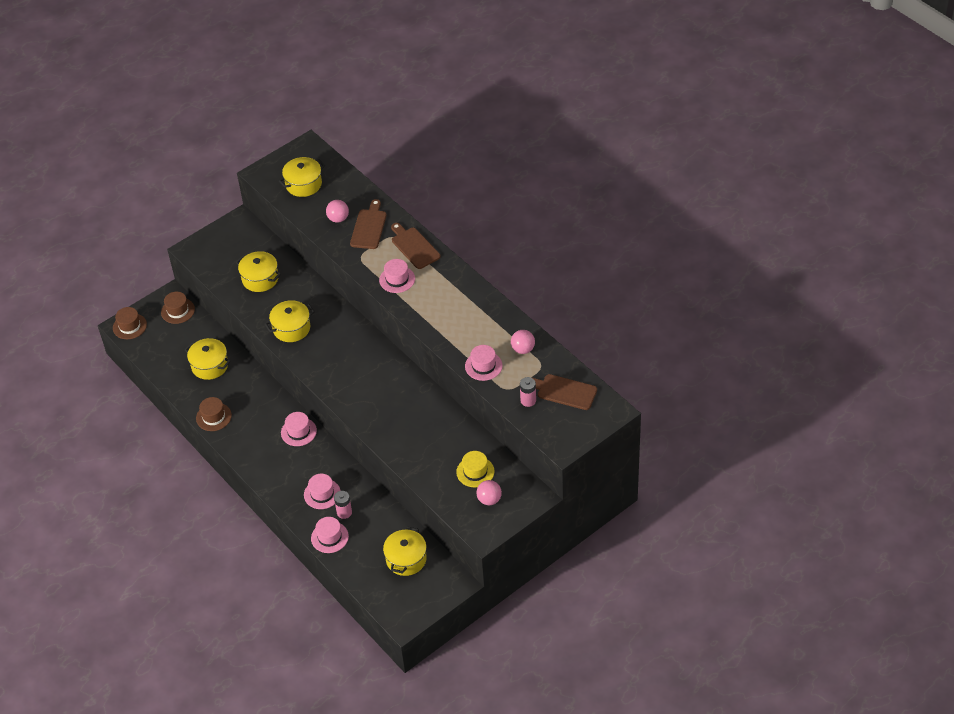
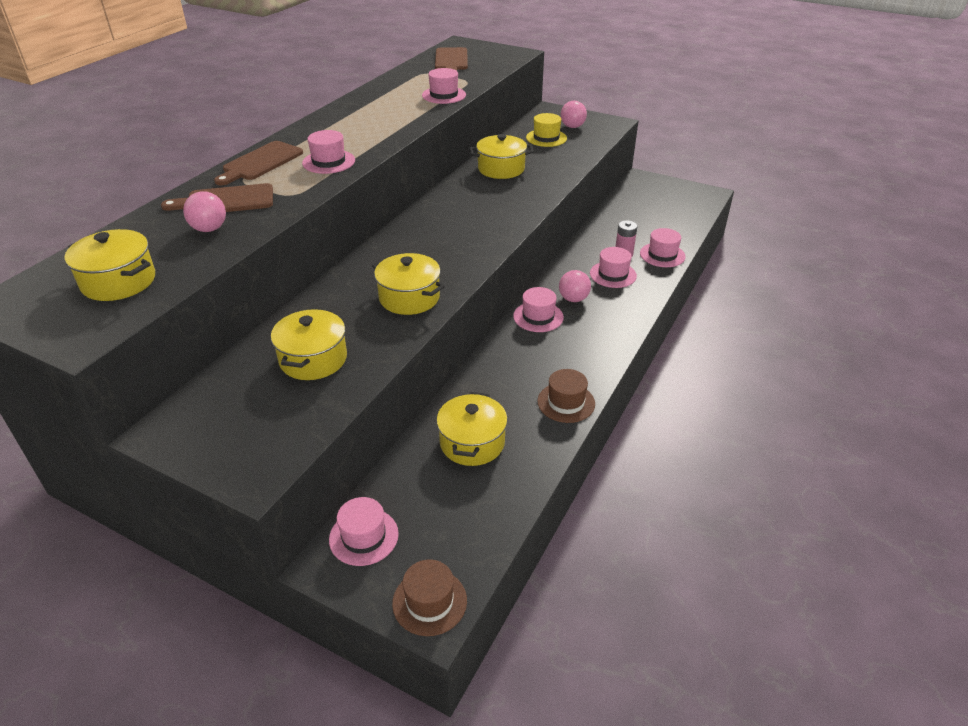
camera: 115 degrees left, 10 degrees down
(178, 311) = (364, 536): brown hat -> pink hat
(406, 559) = (643, 207): yellow pot -> yellow pot (501, 169)
(523, 349) = (407, 83): pink ball -> pink ball (573, 299)
(528, 400) = (475, 71): pink battery -> none

